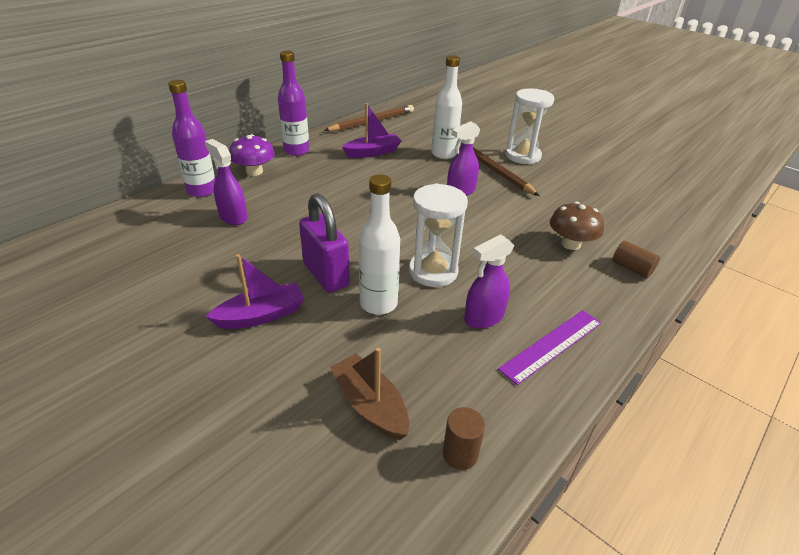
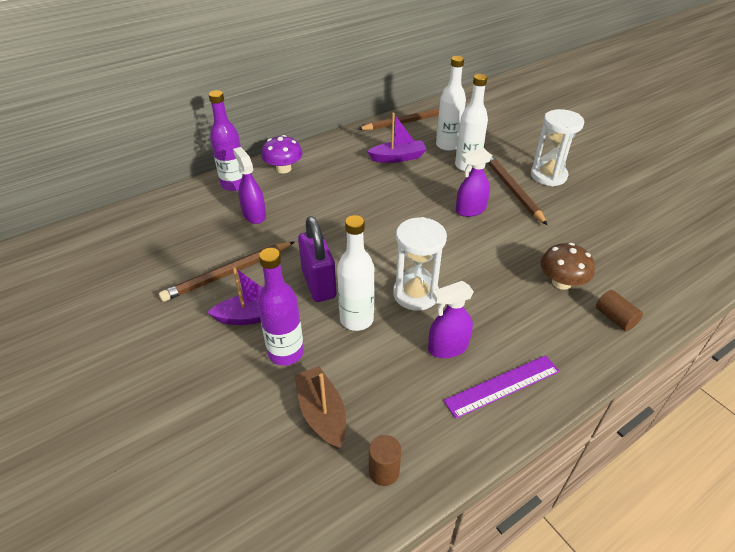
camera: 15 degrees right, 5 degrees up
(218, 277) = (228, 273): none -> brown pencil
(296, 151) = (327, 149): purple bottle -> purple bottle (286, 352)
(418, 138) = (447, 145): none -> white bottle

